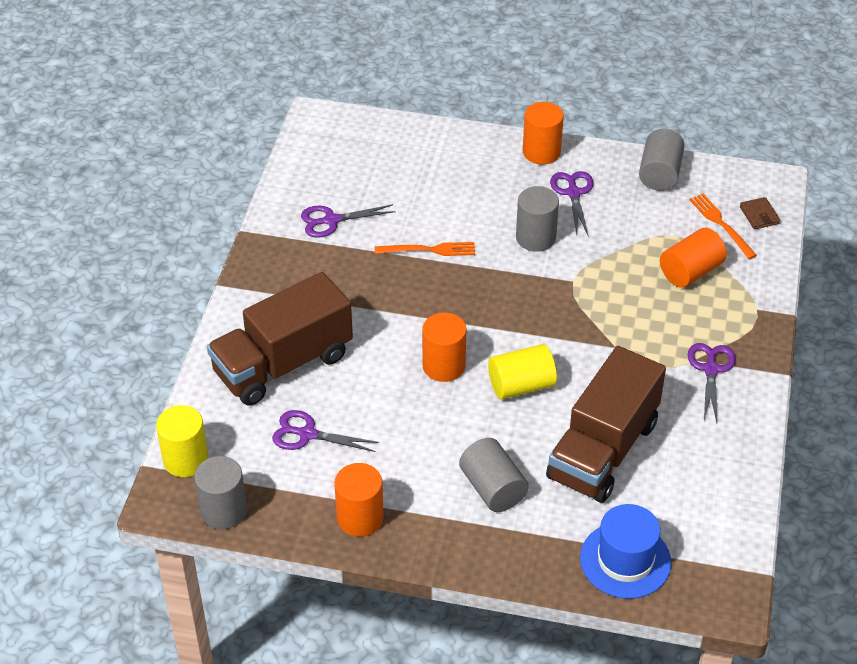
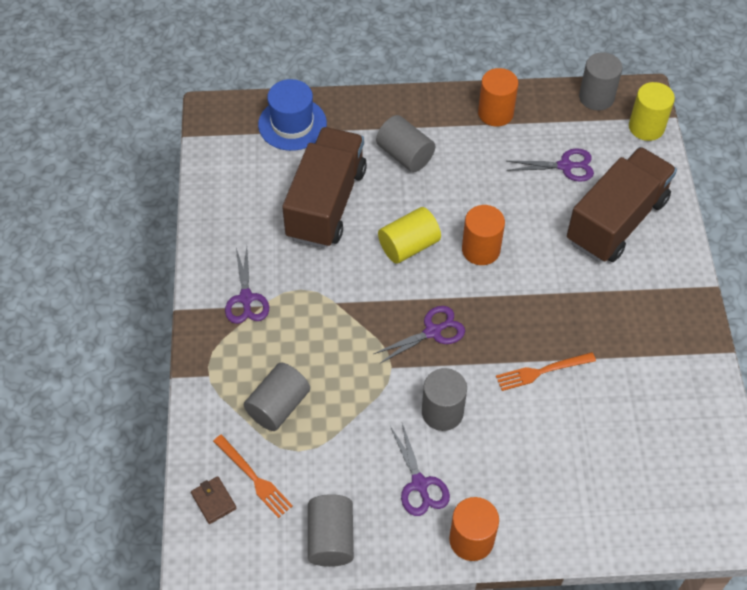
camera: 165 degrees right, 10 degrees up
(331, 220) = (652, 385): purple scissors -> purple scissors (432, 332)
(690, 271) = (278, 406): orange cylinder -> grey cylinder

